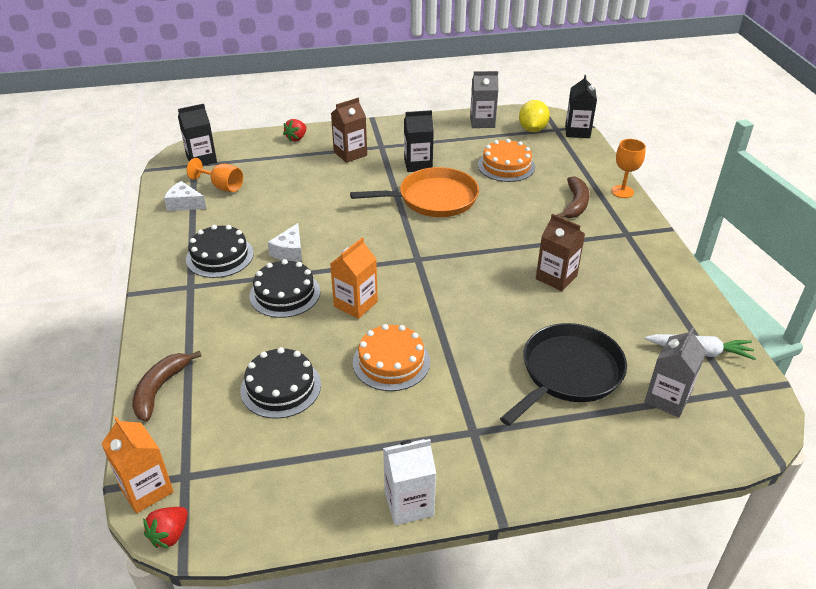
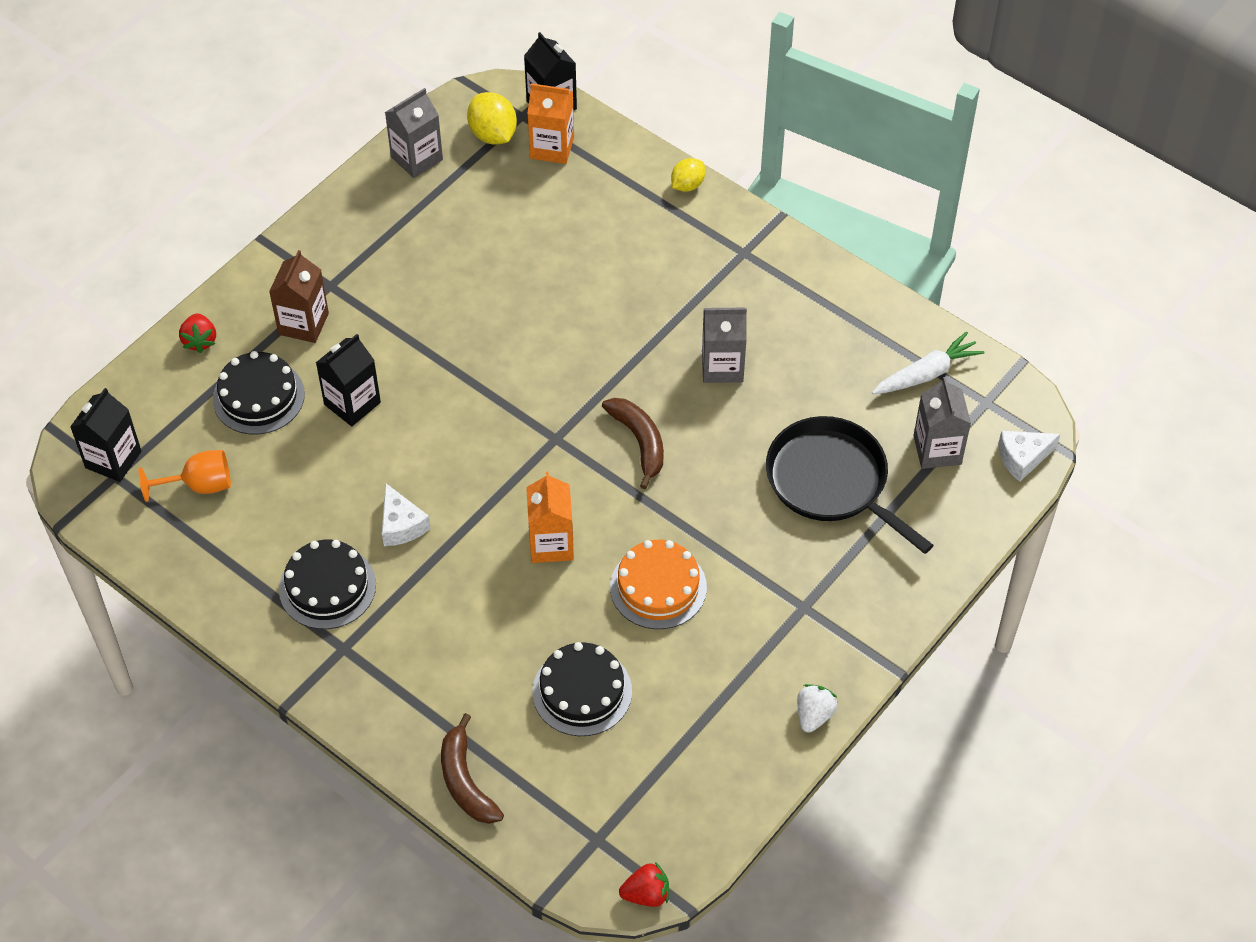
camera: 40 degrees left, 15 degrees up
(146, 489) = (577, 876): orange carton -> orange carton (552, 147)
(170, 535) = (646, 894): red strawberry -> red strawberry turned 90 degrees counterclockwise
(184, 204) = (185, 544): white cheese -> white cheese (1022, 458)
(285, 293) = (461, 583): black cake -> black cake (258, 397)
(409, 503) = (814, 715): white carton -> white strawberry
(418, 164) = (410, 289): black carton -> black carton (352, 403)
(433, 199) = (485, 335): orange pan -> none
(506, 166) = (519, 223): orange cake -> none
(556, 277) = (722, 366): brown carton -> grey carton
(568, 372) = (831, 481): black pan -> black pan turned 45 degrees counterclockwise
(575, 204) = (653, 240): brown banana -> brown banana (639, 442)
(622, 191) = (687, 185): orange goblet -> yellow lemon

